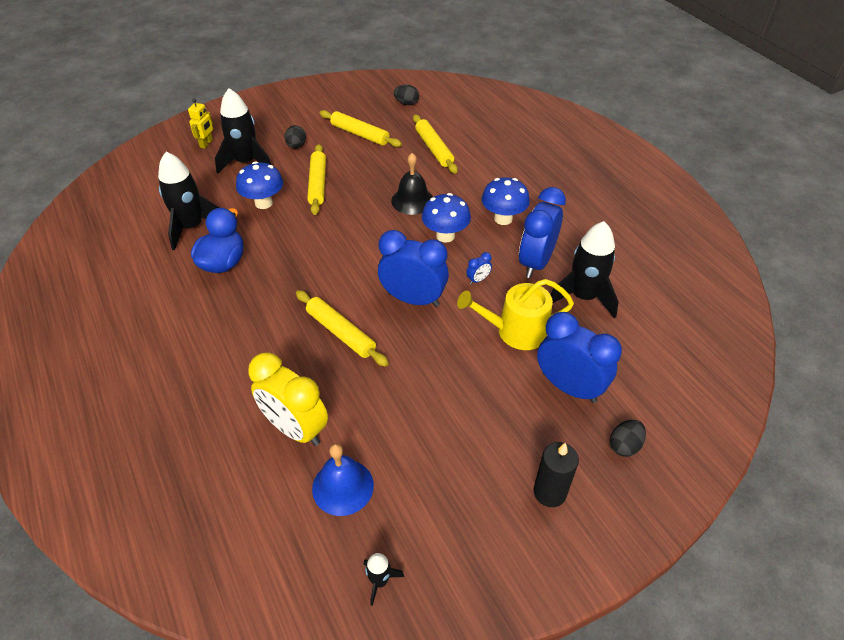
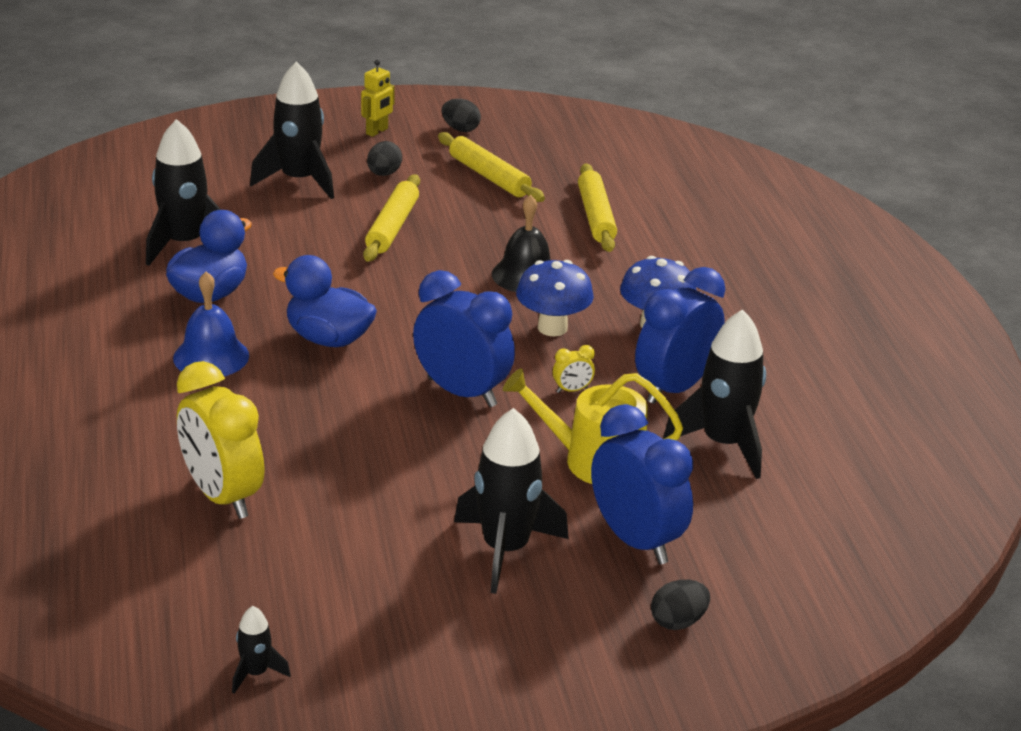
camera: 15 degrees right, 15 degrees down
(206, 144) = (252, 146): yellow robot -> yellow robot (377, 131)
(264, 203) = (301, 235): blue mushroom -> none
(313, 279) = (328, 339): none -> blue duck
(341, 333) = (337, 408): yellow rolling pin -> none
(343, 486) = (255, 570): blue bell -> blue bell (211, 356)
(406, 103) = (585, 149): black egg -> black egg (460, 129)
(478, 280) = (572, 390): blue clock -> yellow clock
(495, 419) = (505, 549): none -> black rocket
(549, 492) = (537, 644): black candle -> none

